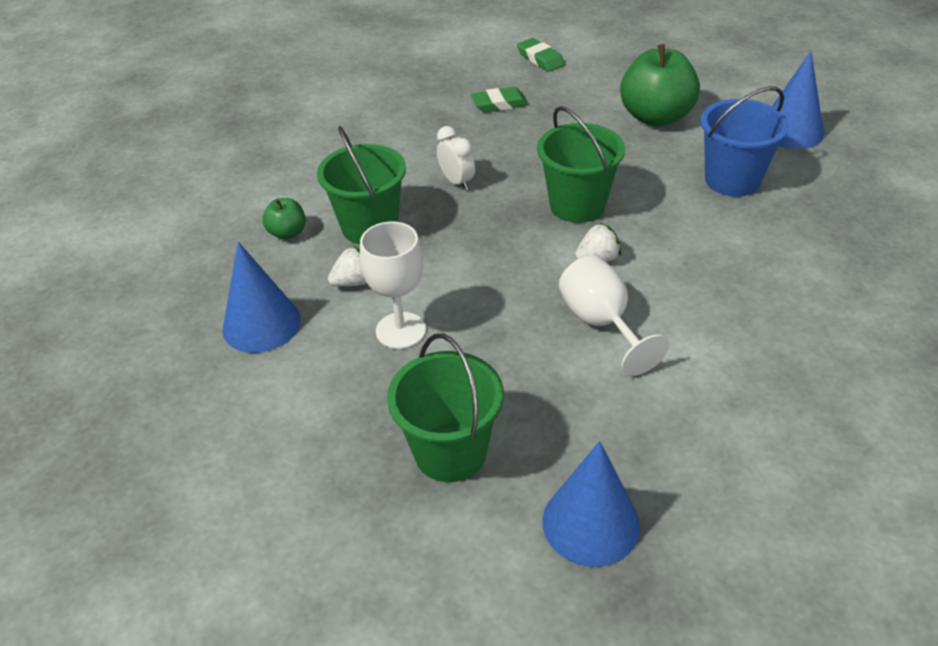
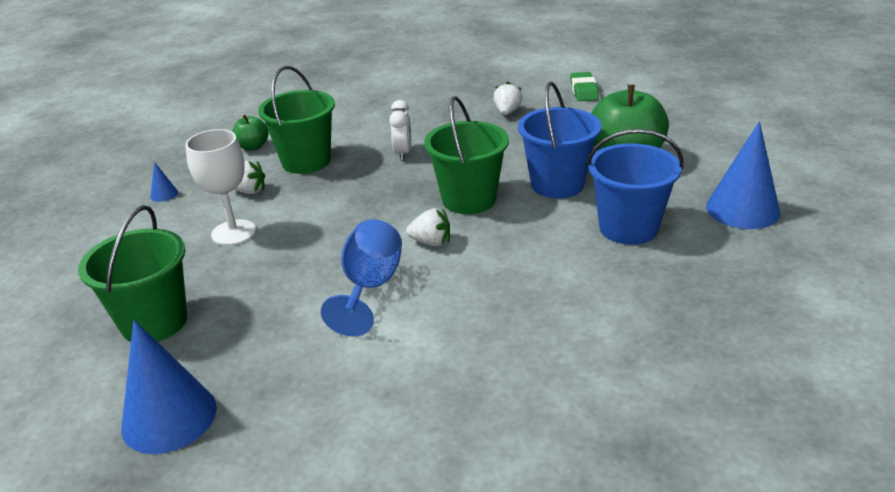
camera: 35 degrees right, 10 degrees down
(261, 324) = (164, 194): blue cone -> blue cone, size x0.43
(499, 104) = (507, 112): green eraser -> white strawberry
(601, 323) = (370, 288): white goblet -> blue goblet
(631, 161) = (557, 184): none -> blue bucket

